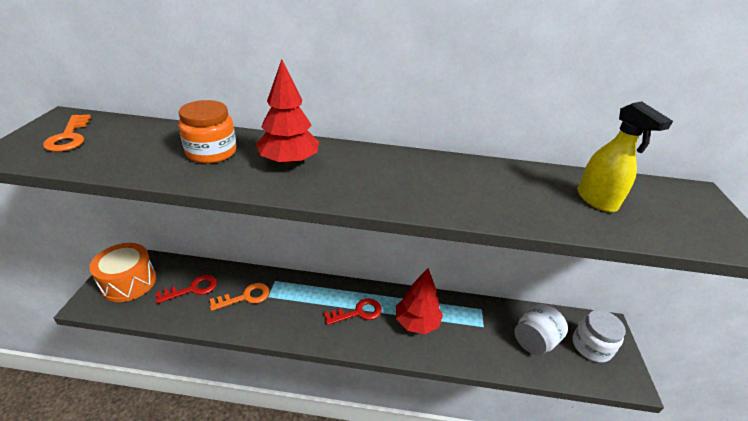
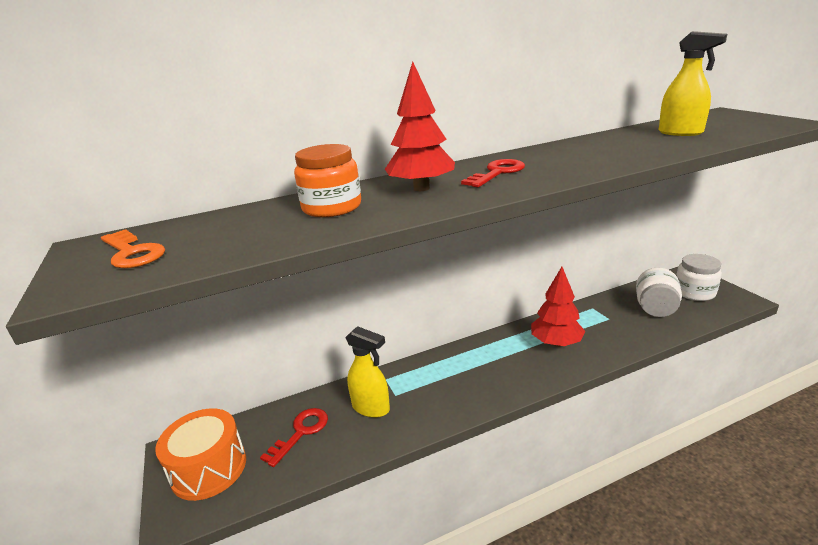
camera: 25 degrees left, 10 degrees down
(245, 297) = (371, 408): orange key -> yellow spray bottle
(358, 312) = (498, 362): red key -> red key (497, 173)

